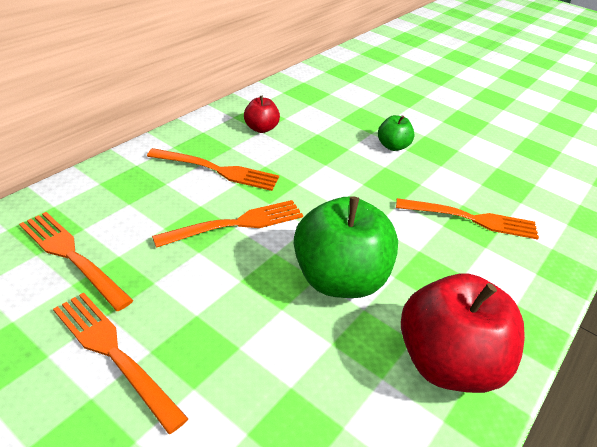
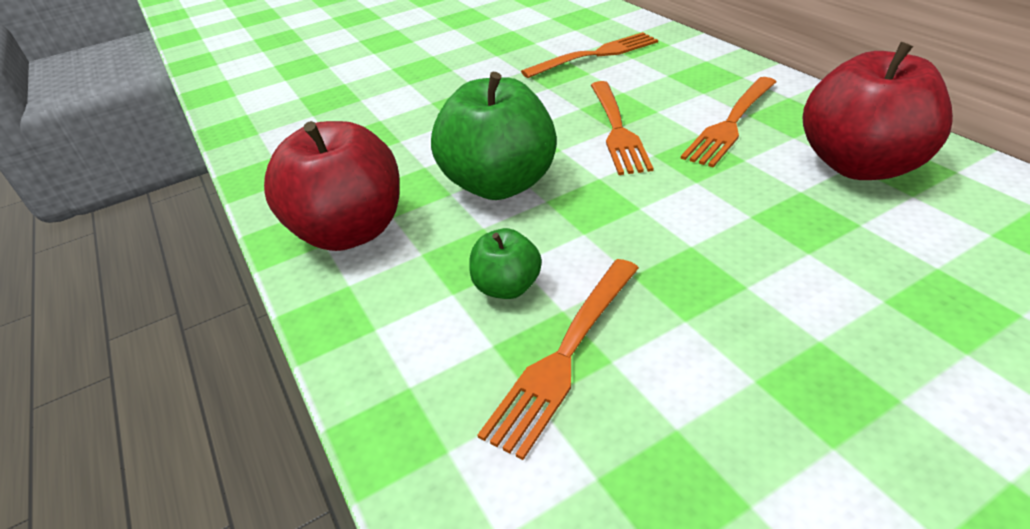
camera: 120 degrees right, 0 degrees up
(114, 354) = (482, 74): orange fork -> none
(261, 128) = (860, 165): red apple -> red apple, size x2.03
(392, 146) = (828, 318): green apple -> green apple (507, 287)

